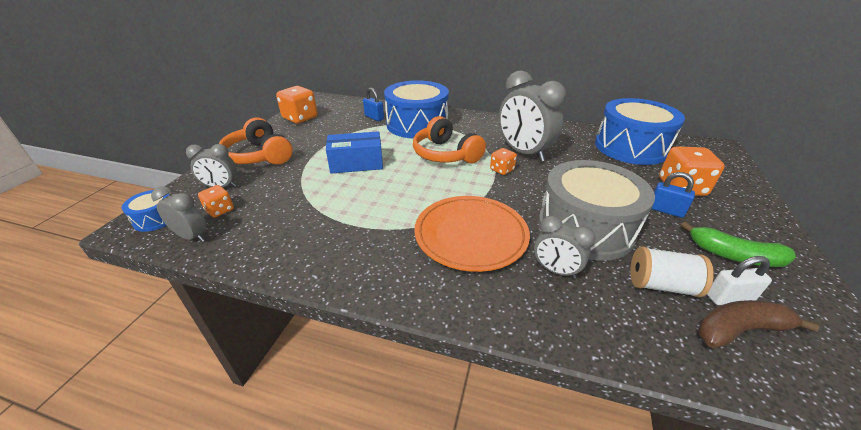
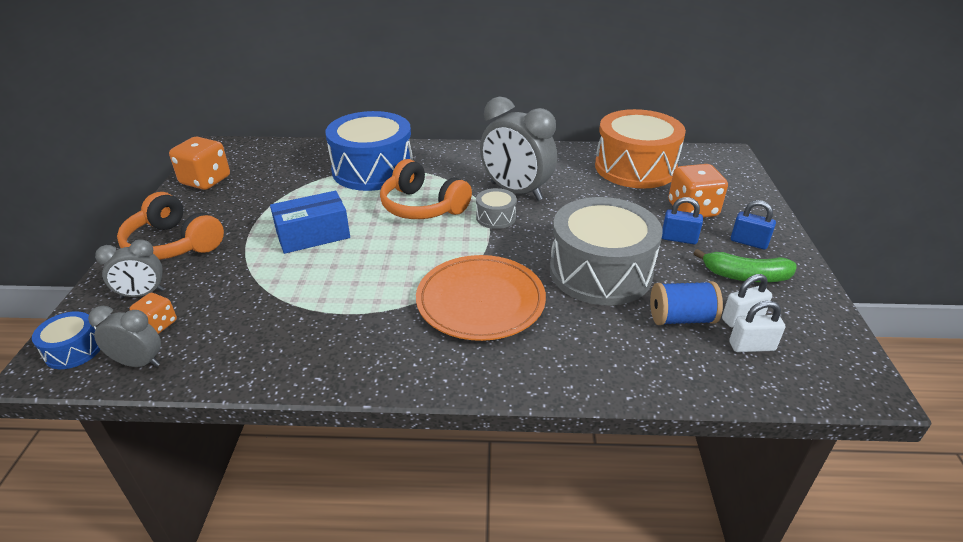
camera: 15 degrees left, 0 degrees up
(374, 117) = (311, 167): blue padlock -> blue padlock (748, 242)
(502, 170) = (496, 217): orange dice -> grey drum
(555, 270) = (578, 323): grey clock -> none
(630, 147) = (635, 168): blue drum -> orange drum
(661, 285) = (681, 318): white spool -> blue spool
(739, 330) = (751, 346): brown banana -> white padlock

